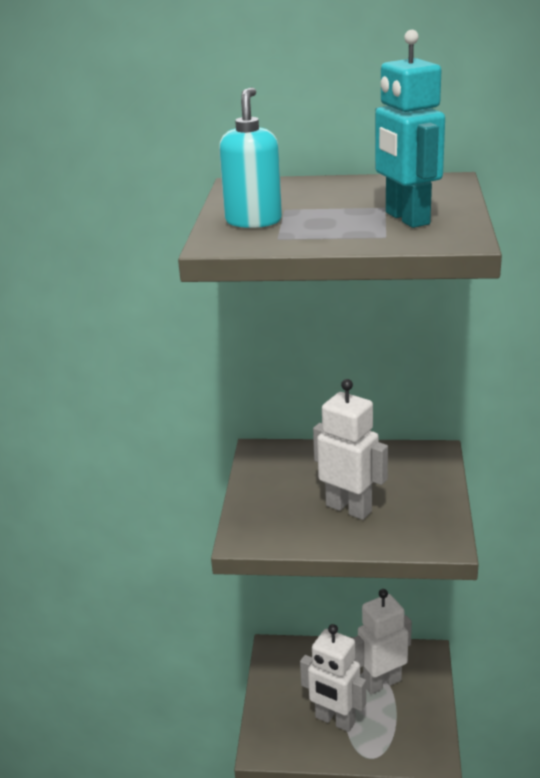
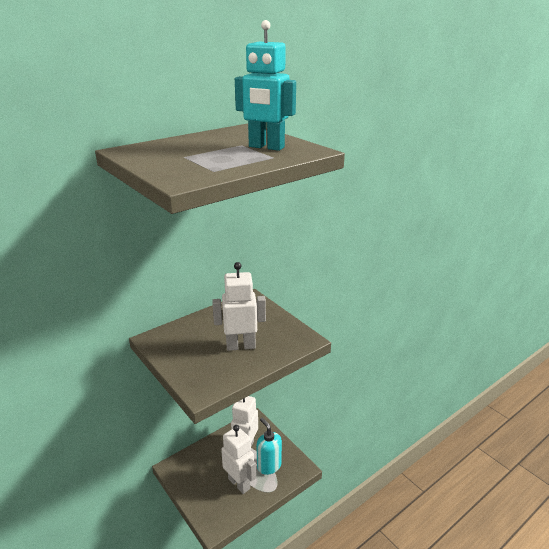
camera: 45 degrees left, 0 degrees up
(253, 221) = (178, 166): turquoise soap dispenser -> turquoise soap dispenser (269, 466)
(335, 720) = (239, 483): white robot -> white robot turned 120 degrees counterclockwise

